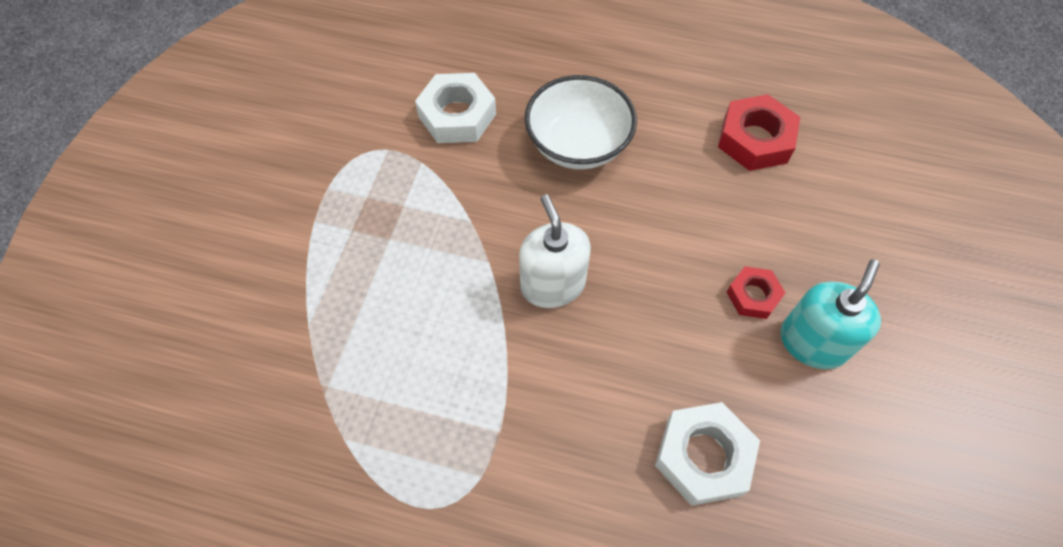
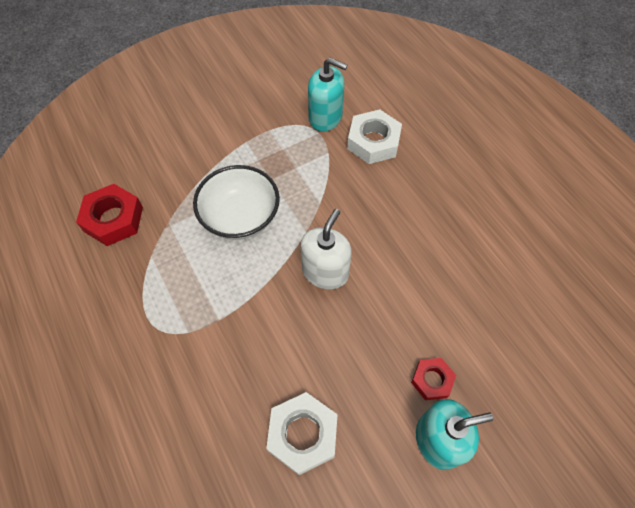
camera: 45 degrees right, 0 degrees up
(377, 127) = (325, 117): none -> turquoise soap dispenser
(578, 144) = (423, 209): white bowl -> white bowl (240, 217)
(755, 139) = (541, 294): red nut -> red nut (113, 219)

